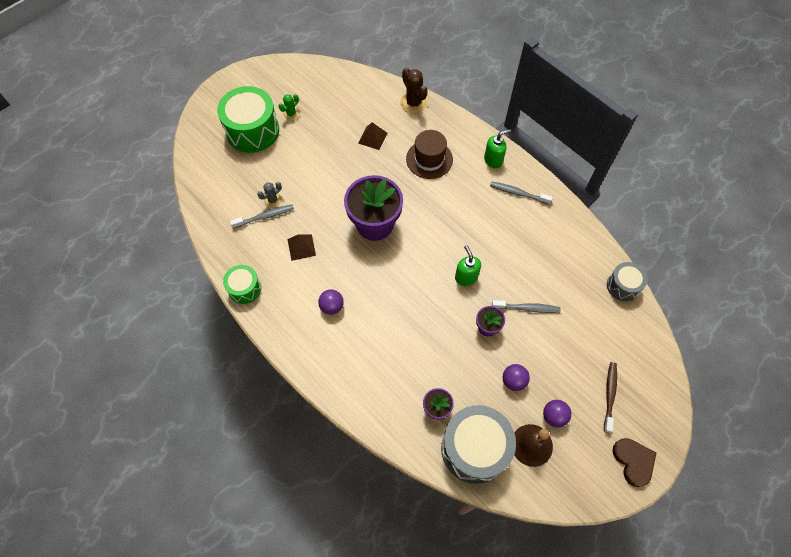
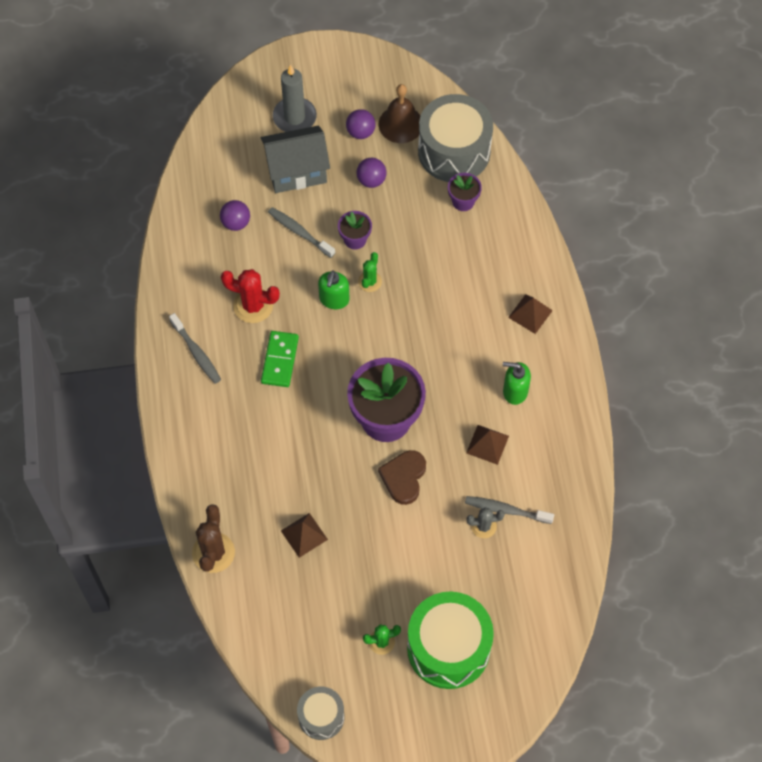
camera: 145 degrees left, 0 degrees up
(244, 288) = (580, 435): green drum -> none
(329, 351) = (530, 314): none -> brown pyramid
(332, 306) = (497, 357): purple ball -> purple ball (236, 223)
(429, 159) = (259, 460): brown hat -> none
(453, 304) = (370, 281): none -> green cactus
(466, 219) = (279, 360): none -> green domino
(493, 160) = (186, 410): green soap dispenser -> green soap dispenser (515, 391)
(511, 241) = (253, 305): none -> red cactus
(569, 352) = (296, 171): none -> grey house
(609, 395) = (294, 117): brown toothbrush -> grey candle
(623, 286) = (185, 193): grey drum -> grey drum (321, 717)
(633, 461) = (324, 62): brown heart -> brown heart (404, 477)

